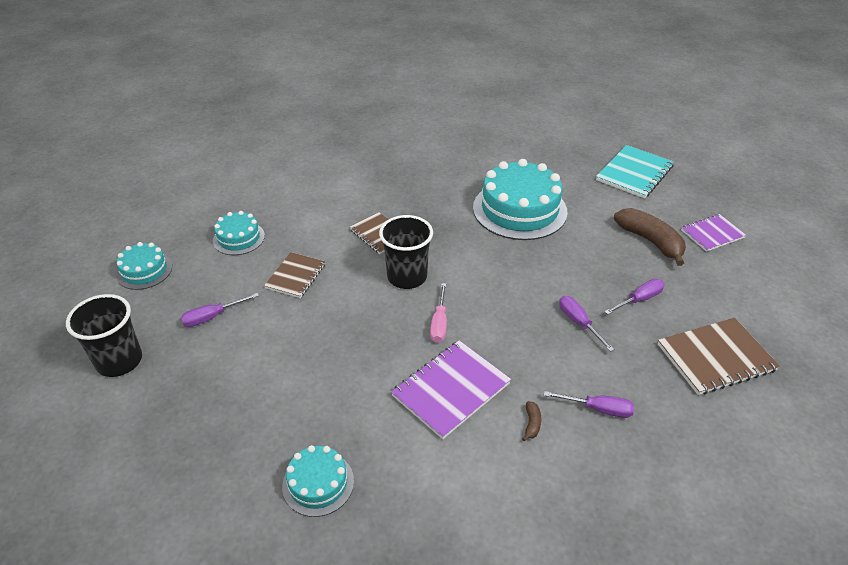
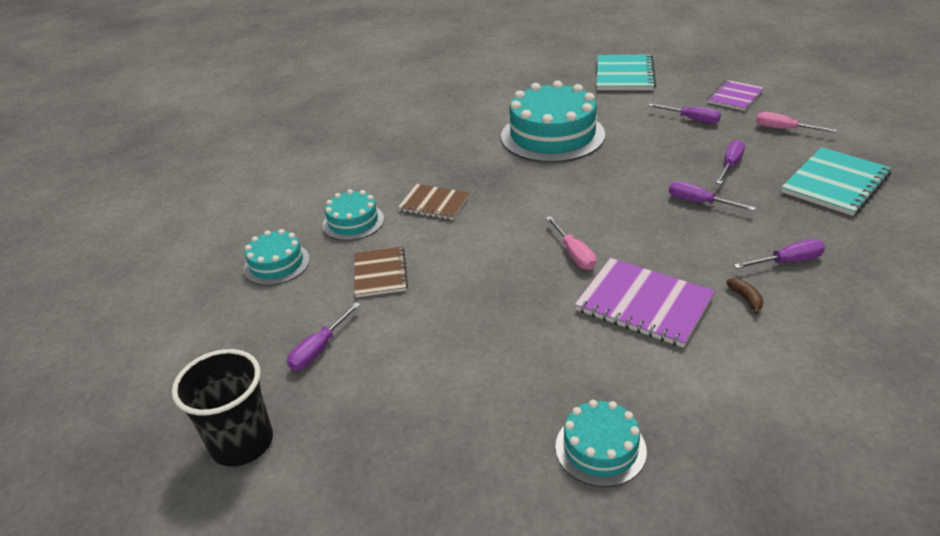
camera: 25 degrees left, 5 degrees down
(144, 271) = (185, 339): turquoise cake -> turquoise cake (353, 222)
(407, 277) = (501, 228): black cup -> none
(451, 389) = (644, 304): purple notebook -> purple notebook turned 75 degrees counterclockwise
(650, 241) = (692, 119): brown banana -> purple screwdriver
(716, 357) = (835, 183): brown notebook -> turquoise notebook
(724, 285) = (784, 129): none -> pink screwdriver

